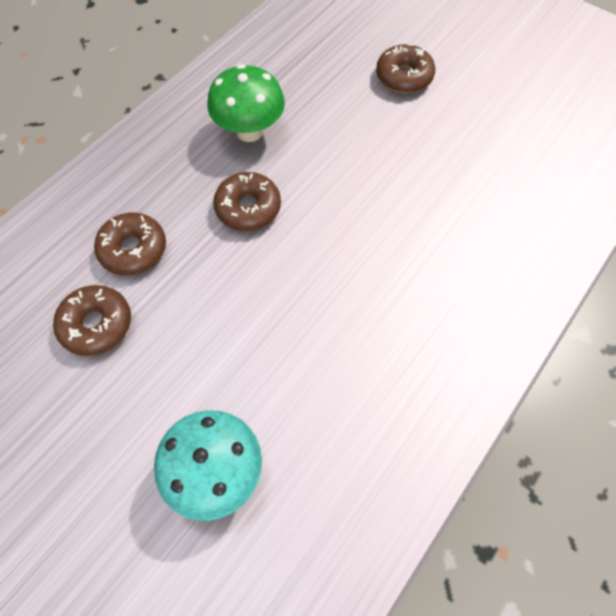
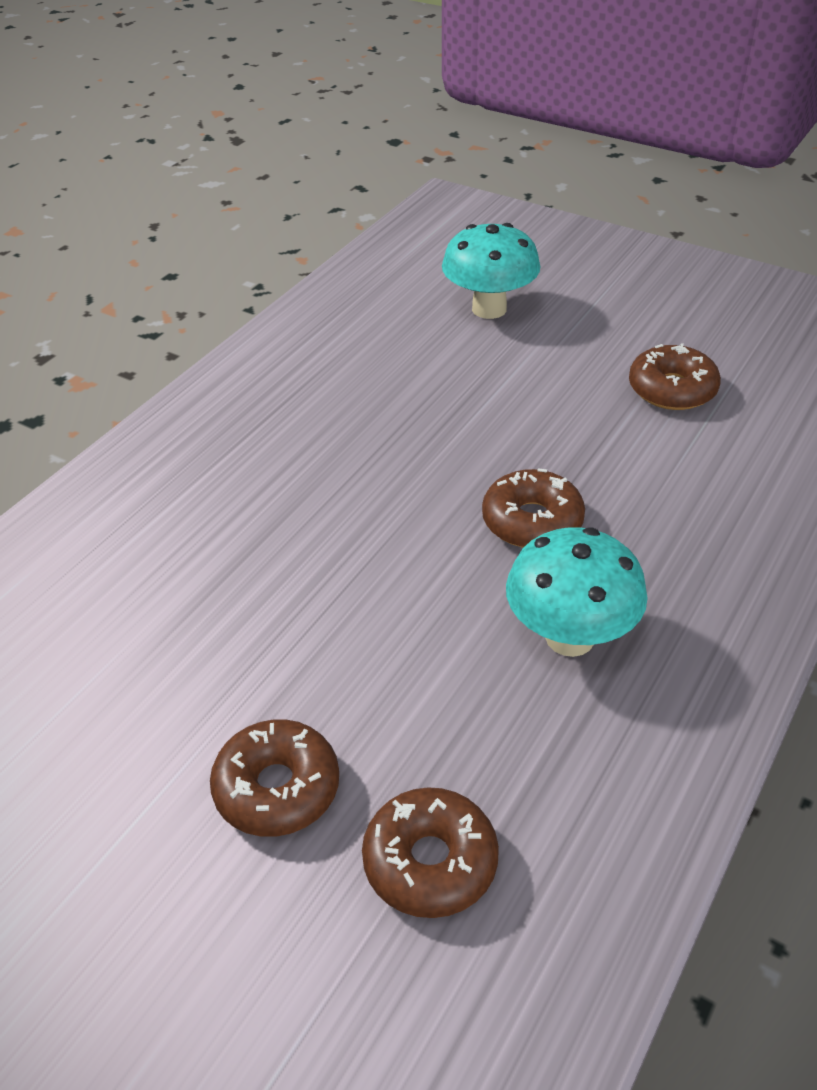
camera: 175 degrees right, 20 degrees down
(133, 249) = (672, 459): brown donut -> brown donut (430, 862)
(249, 131) = (569, 637): green mushroom -> turquoise mushroom

